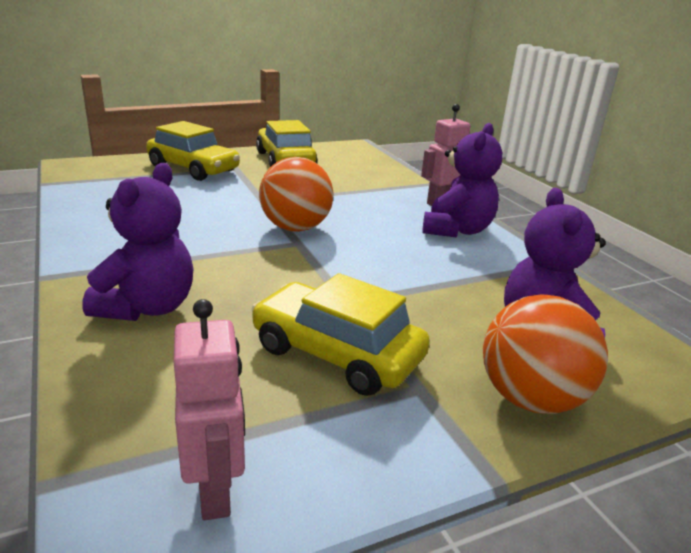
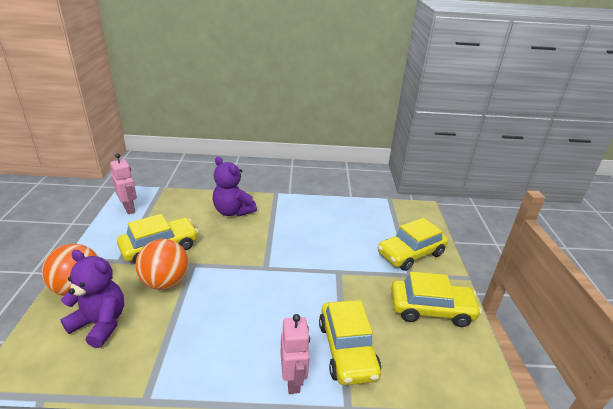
camera: 115 degrees right, 5 degrees up
(216, 491) = (129, 208): pink robot -> pink robot turned 135 degrees counterclockwise
(295, 228) = (286, 272): orange ball -> orange ball (165, 282)
(378, 187) = (347, 349): none -> yellow car
(456, 230) = (236, 359): purple teddy bear -> none

